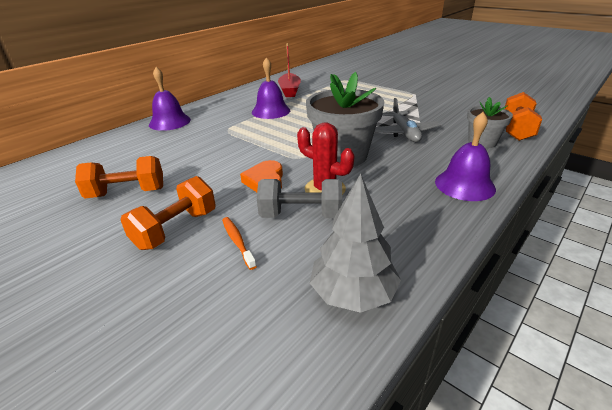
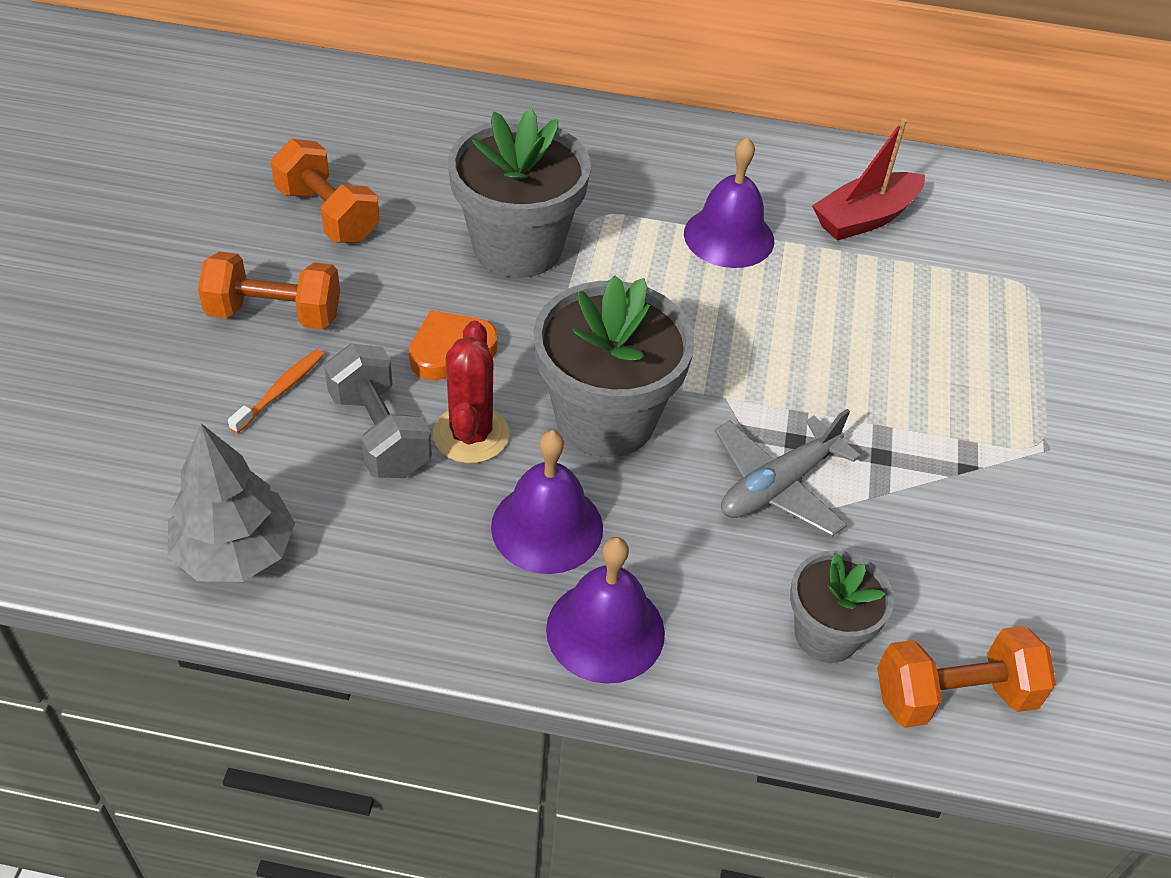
camera: 55 degrees right, 15 degrees up
(169, 122) = (575, 126): purple bell -> purple bell (547, 527)
(221, 150) = (517, 247): none -> grey flower pot

